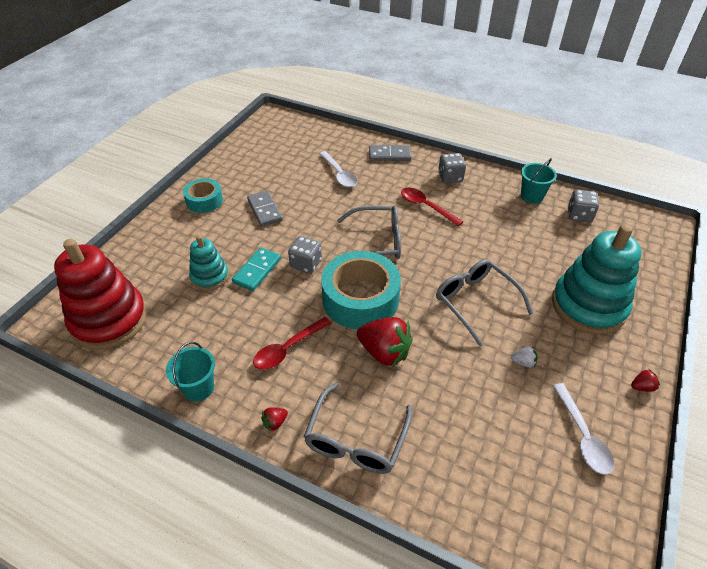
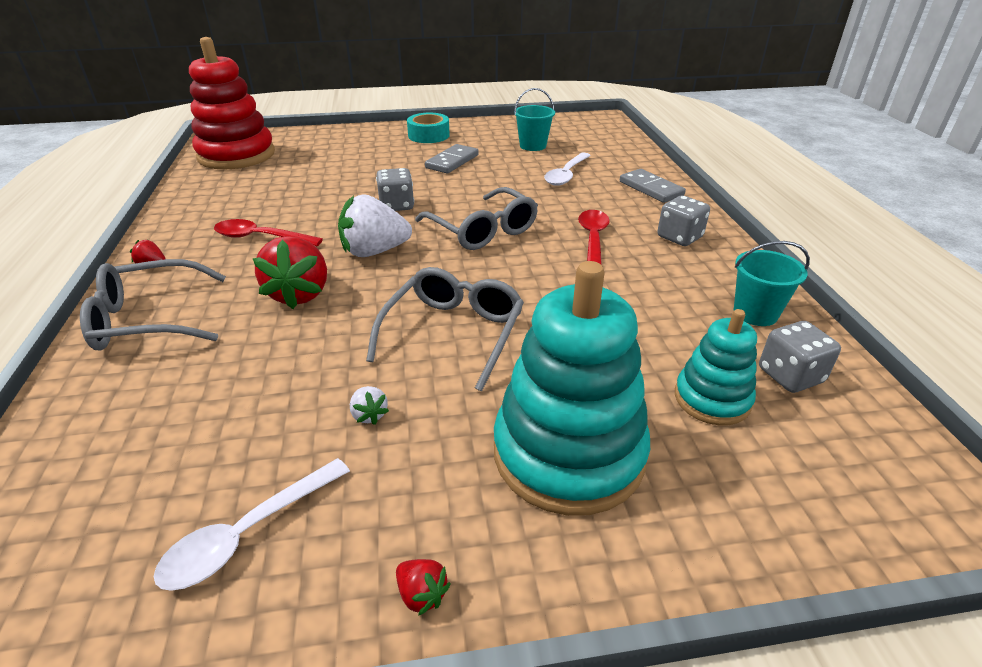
camera: 55 degrees right, 10 degrees down
(198, 388) = (178, 215): turquoise bucket -> turquoise bucket (533, 146)
(210, 277) = (328, 171): turquoise stacking toy -> turquoise stacking toy (712, 399)
(257, 270) = (359, 187): turquoise domino -> none
(360, 299) = (374, 251): turquoise tape -> white strawberry

